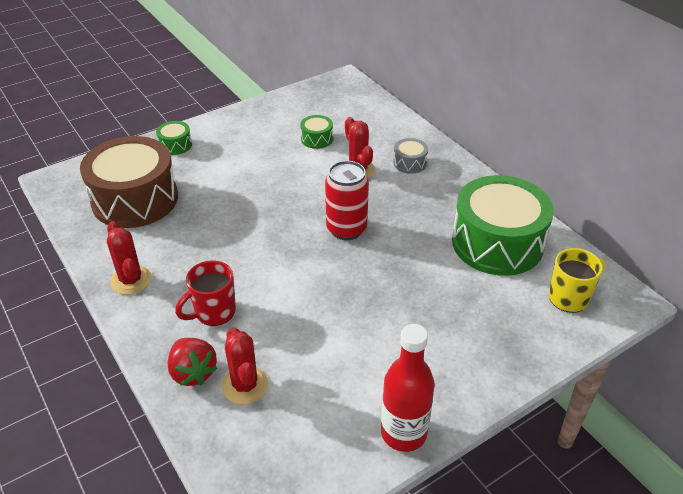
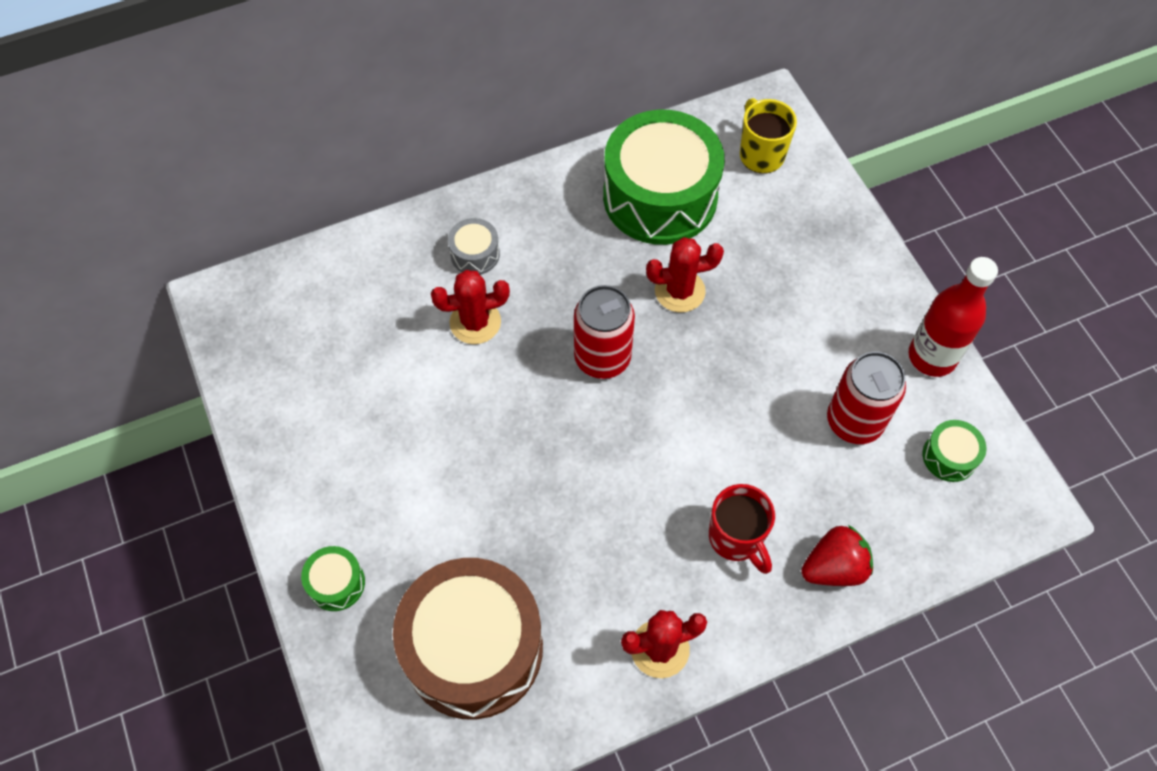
camera: 80 degrees left, 20 degrees up
(245, 385) = (858, 508): red cactus -> red cactus (679, 291)
(317, 139) = (380, 365): green drum -> green drum (949, 456)
(324, 378) = (854, 422): none -> red can

